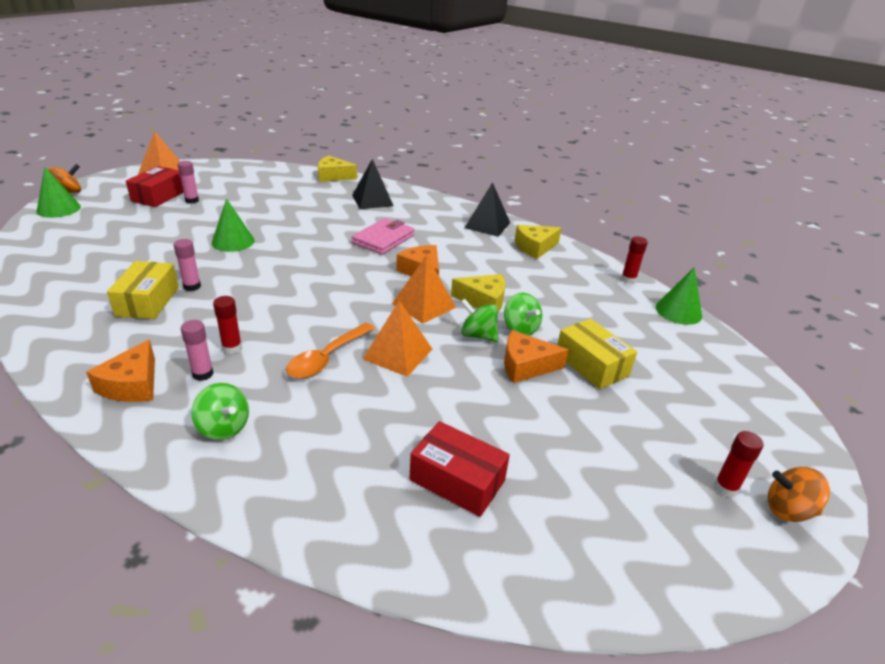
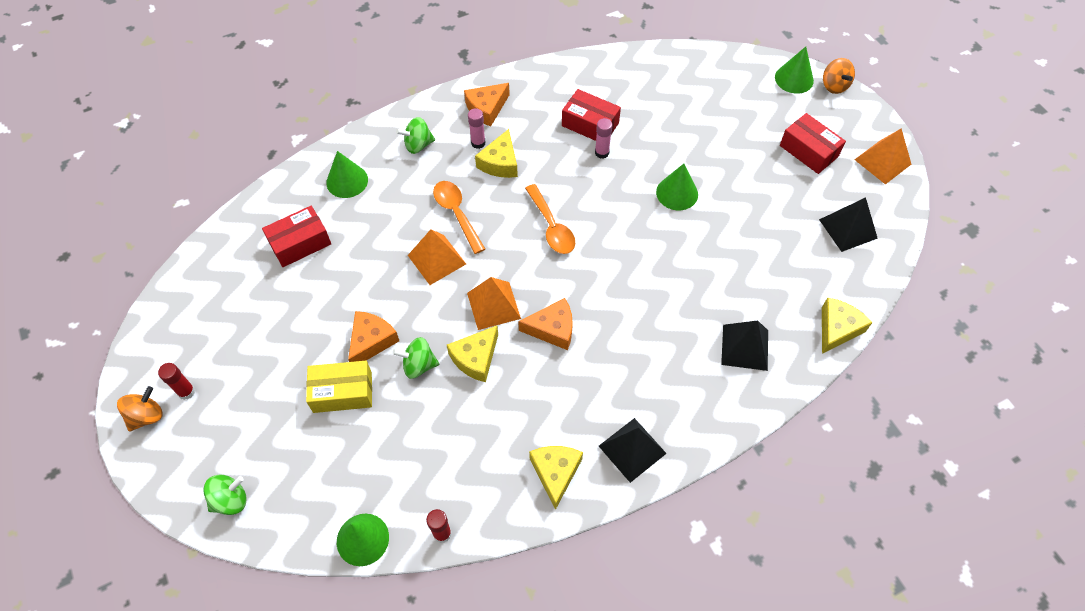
camera: 120 degrees right, 25 degrees up
(132, 384) = (486, 108): orange cheese -> orange cheese turned 75 degrees counterclockwise
(148, 301) = (590, 124): yellow box -> red box
(192, 200) = (789, 176): pink glue stick -> none
(232, 348) = (500, 163): red glue stick -> yellow cheese
(240, 178) = (848, 228): none -> black pyramid
(310, 295) = (551, 227): none -> orange spoon
(323, 477) = (347, 181): none -> green cone
(383, 239) = (635, 321): pink wallet -> none
(478, 335) = (428, 326): green spinning top -> green spinning top (230, 500)

